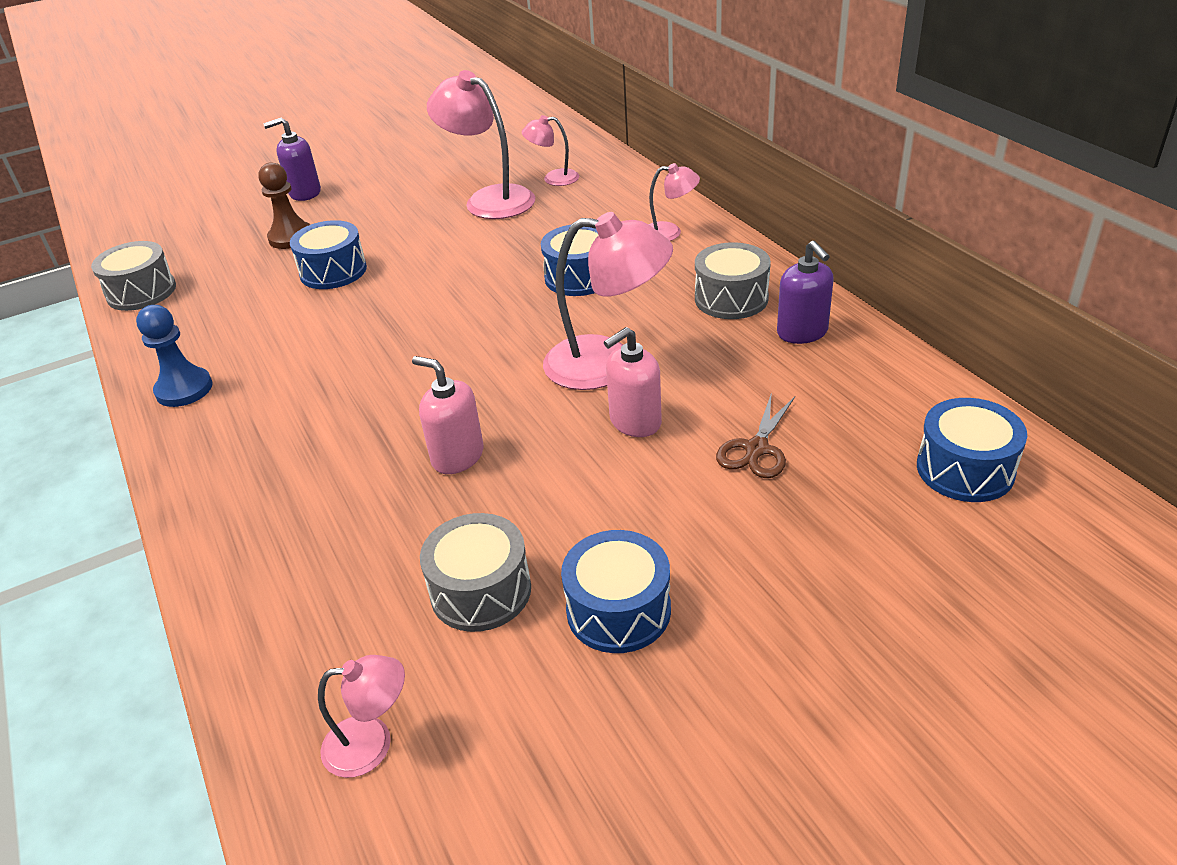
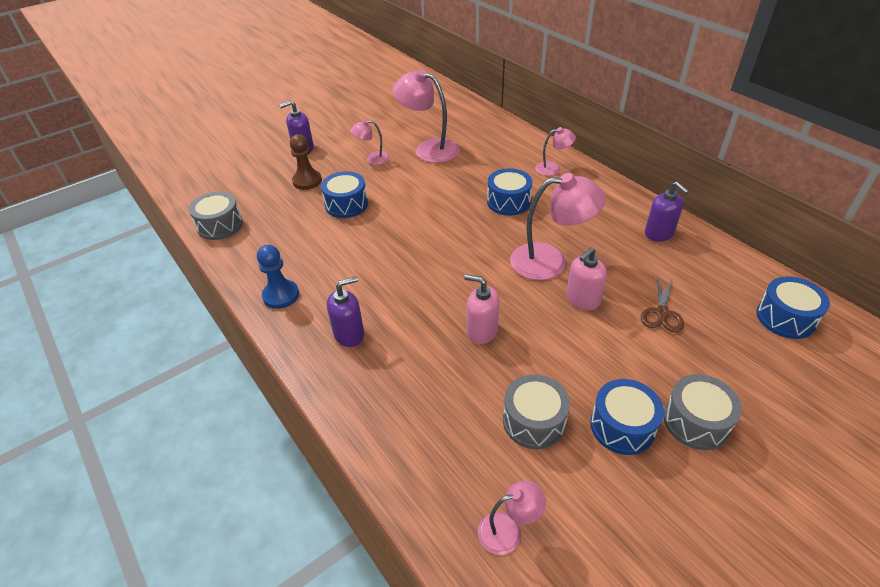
camera: 10 degrees left, 5 degrees up
(258, 448) = (349, 334): none -> purple soap dispenser
(553, 178) = (464, 133): pink lamp -> pink lamp (372, 159)
(731, 298) = (608, 212): grey drum -> grey drum (696, 422)

